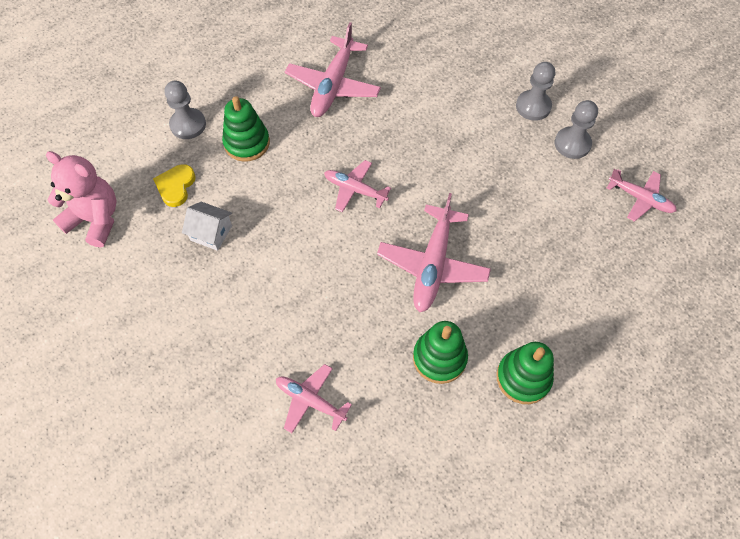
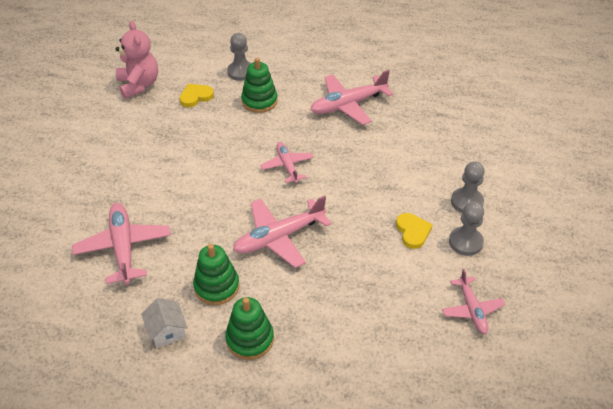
camera: 45 degrees right, 15 degrees down
(211, 233) = (183, 131): white house -> white house (167, 331)
(310, 400) = (123, 247): pink plane -> pink plane, size x1.62
(526, 167) = (413, 231): none -> yellow heart

